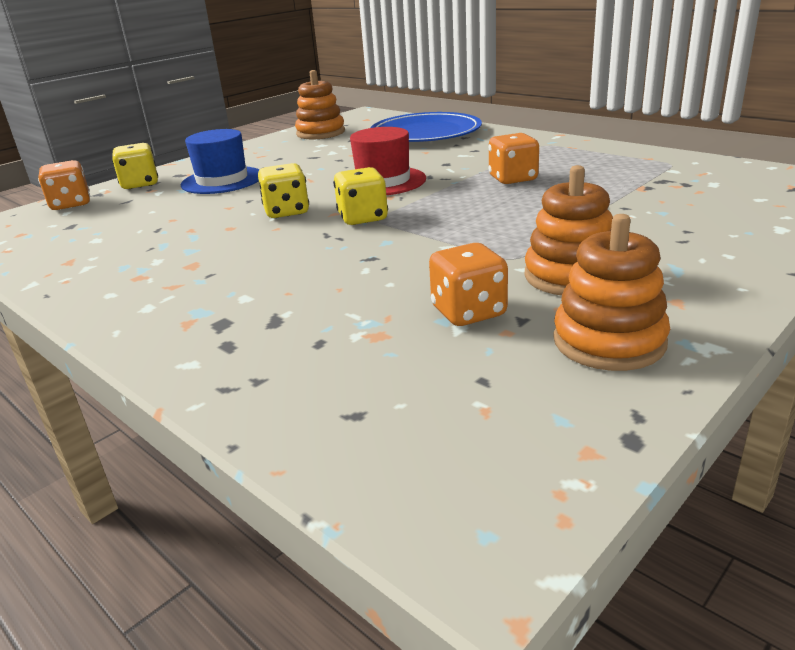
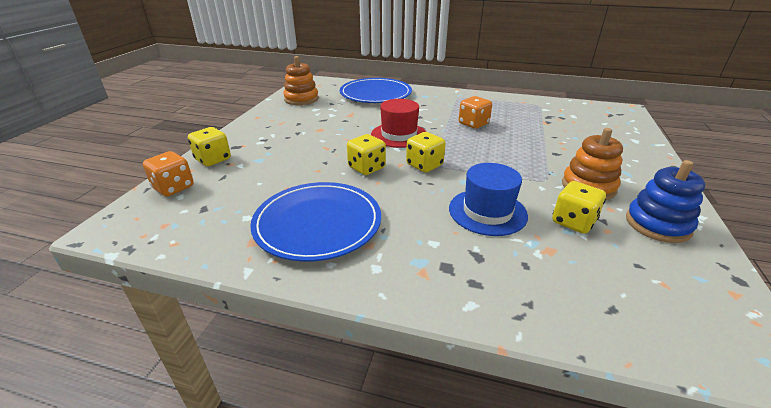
camera: 30 degrees left, 5 degrees up
(152, 256) = (318, 223): none -> blue plate
(222, 180) = (280, 147): blue hat -> blue hat (487, 212)
(468, 312) = (573, 222): orange dice -> yellow dice
(609, 341) = (657, 224): orange stacking toy -> blue stacking toy

